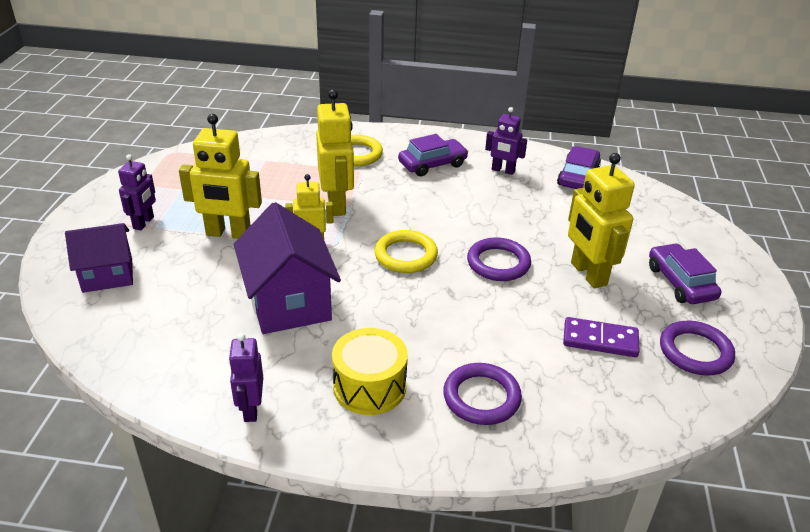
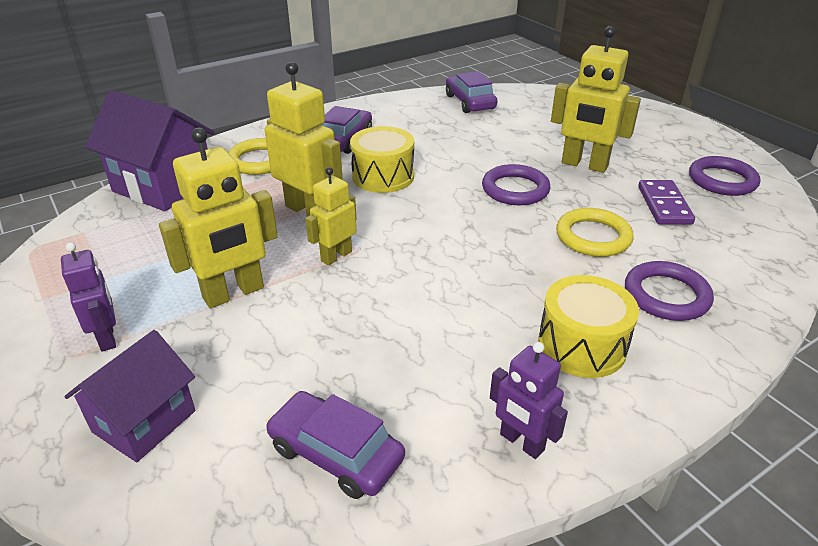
camera: 40 degrees left, 0 degrees up
(289, 303) = (399, 320): purple house -> purple house (163, 186)
(406, 255) = (437, 221): yellow ring -> yellow ring (593, 237)
(418, 205) = (383, 176): none -> yellow drum
(503, 170) = (409, 121): purple robot -> none
(600, 340) = (664, 205): purple domino -> purple domino turned 60 degrees counterclockwise
(680, 282) = (643, 141): purple car -> purple car (335, 453)

